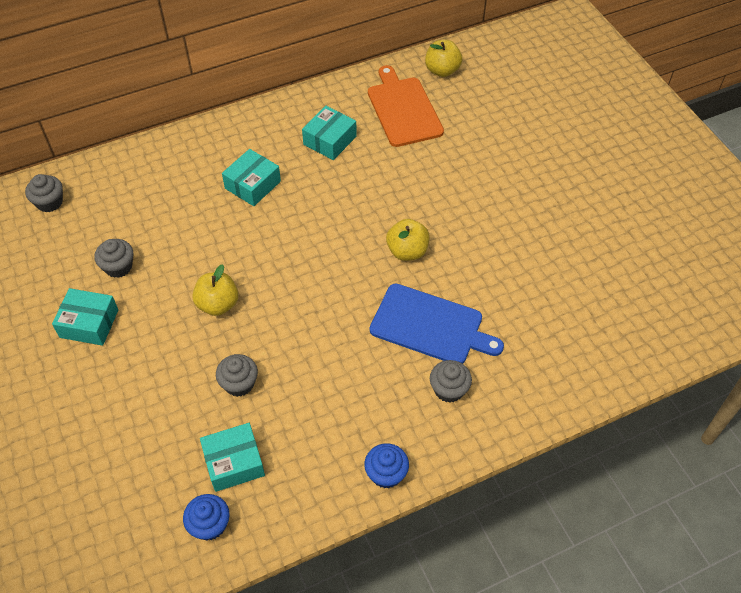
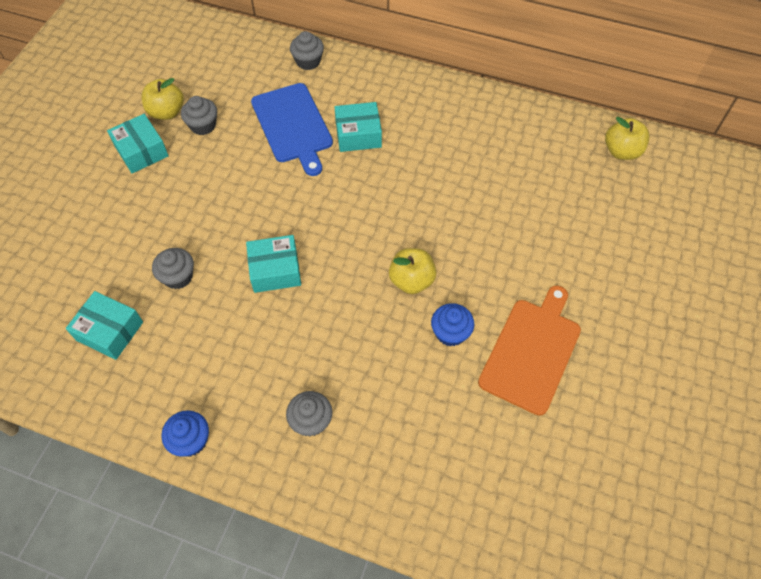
camera: 45 degrees right, 5 degrees up
(49, 202) = (214, 46): grey cupcake -> grey cupcake (308, 61)
(209, 525) = (46, 360): blue cupcake -> blue cupcake (450, 333)
(218, 304) = (232, 206): yellow apple -> yellow apple (167, 112)
(330, 140) = (456, 142): turquoise box -> turquoise box (275, 270)
(403, 109) = (547, 160): orange cutting board -> orange cutting board (531, 351)
(430, 325) = (358, 356): blue cutting board -> blue cutting board (293, 125)

